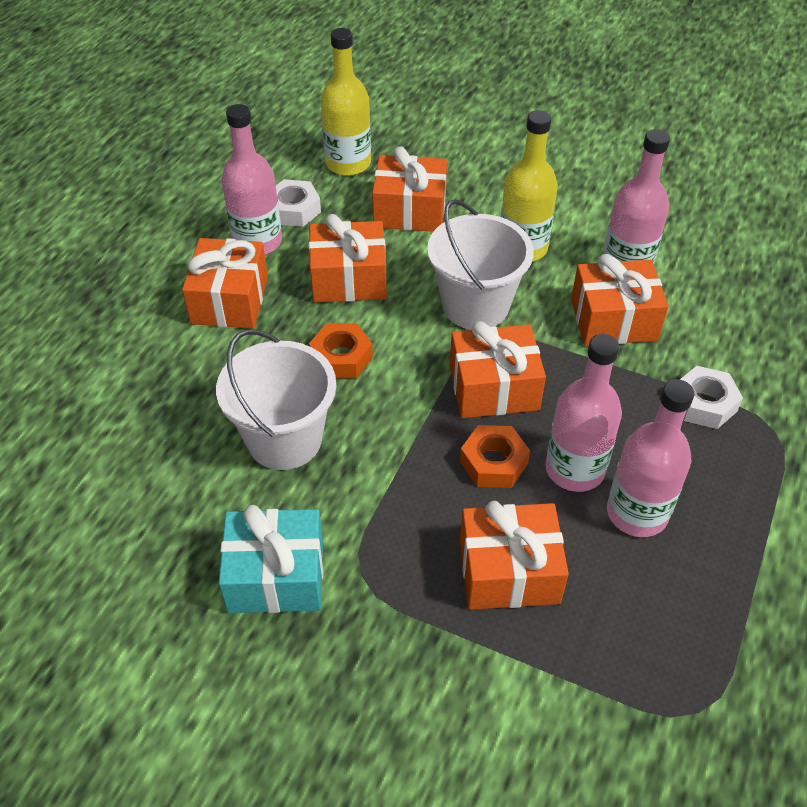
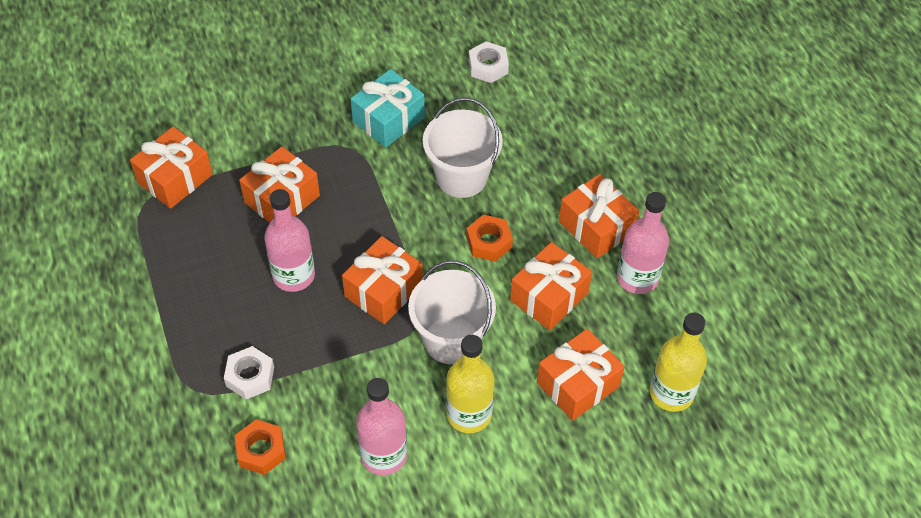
camera: 135 degrees right, 5 degrees up
(294, 210) = (650, 320): white nut -> white nut (488, 67)
(493, 462) = (341, 246): orange nut -> orange nut (261, 450)
(613, 320) = (355, 399): orange gift -> orange gift (175, 178)
(637, 513) = (240, 275): pink bottle -> none

